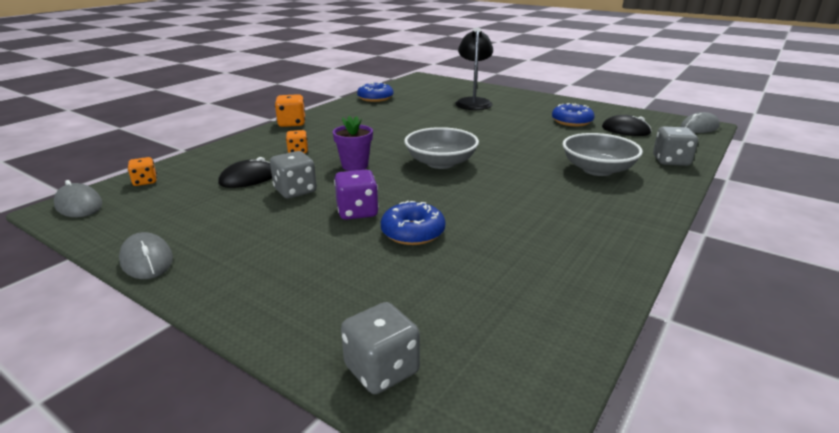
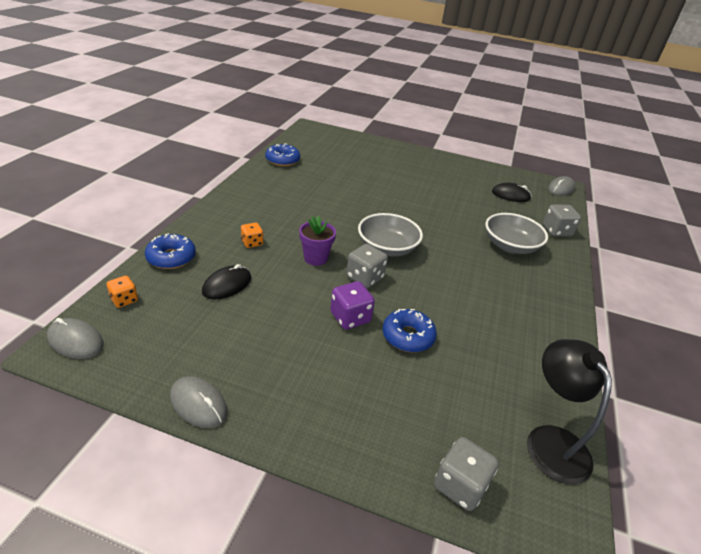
camera: 20 degrees left, 10 degrees up
(292, 123) = (222, 202): orange dice -> none
(295, 191) = (281, 297): grey dice -> grey dice (365, 278)
(473, 102) = (374, 163): black lamp -> black lamp (551, 441)
(572, 121) = (466, 186): blue donut -> blue donut (171, 257)

